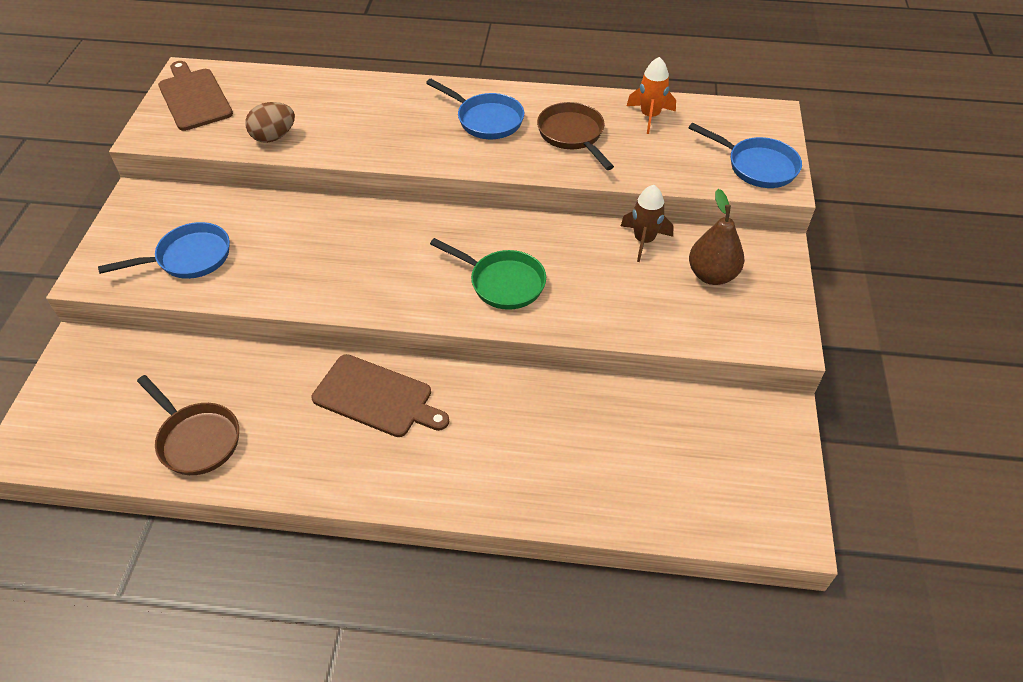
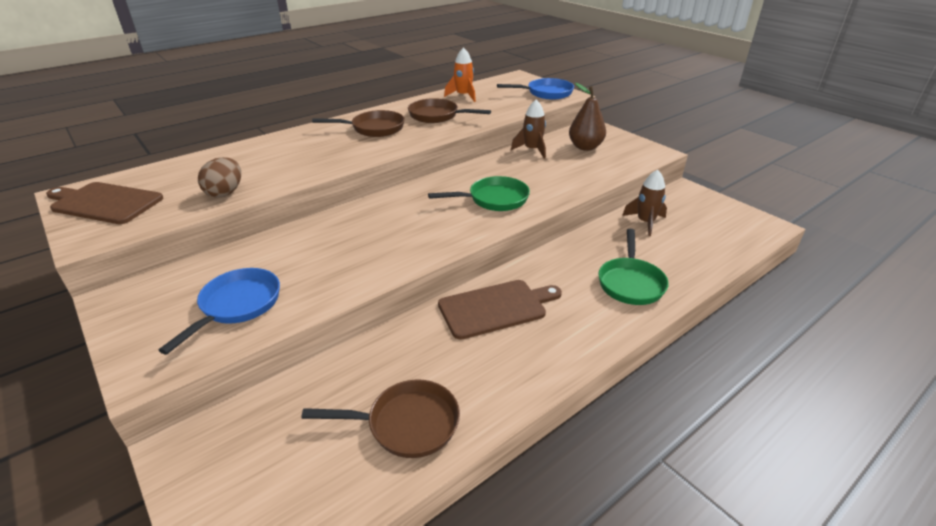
camera: 45 degrees left, 15 degrees down
(486, 120) = (374, 128): blue pan -> brown pan
(522, 468) = (630, 282): none -> green pan
(655, 418) = (645, 222): none -> brown rocket

